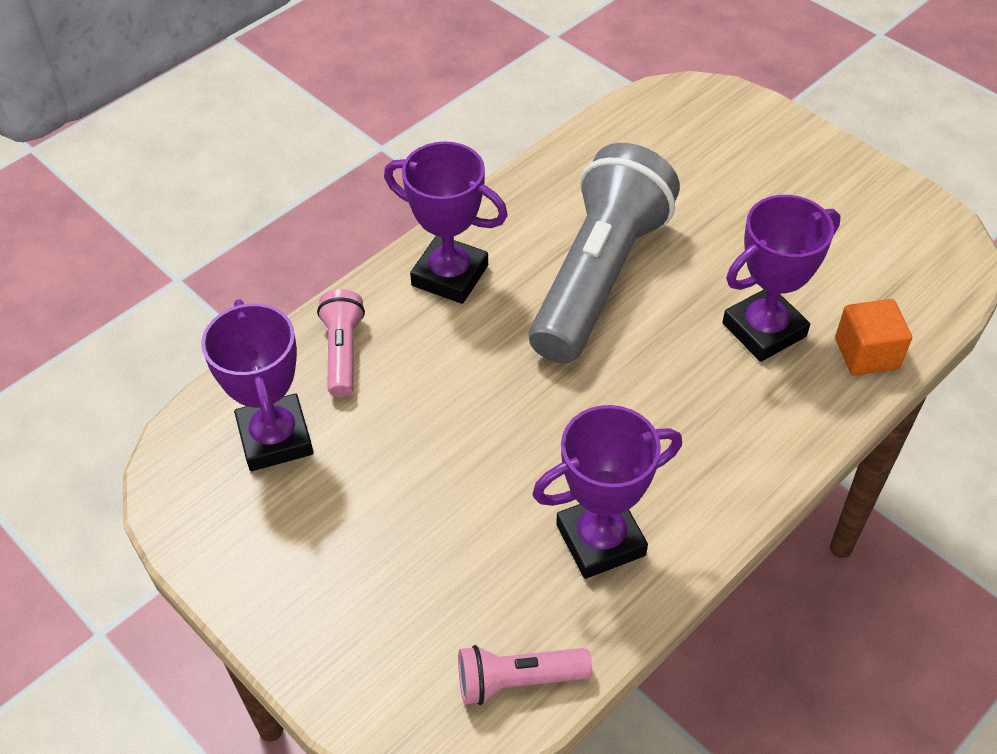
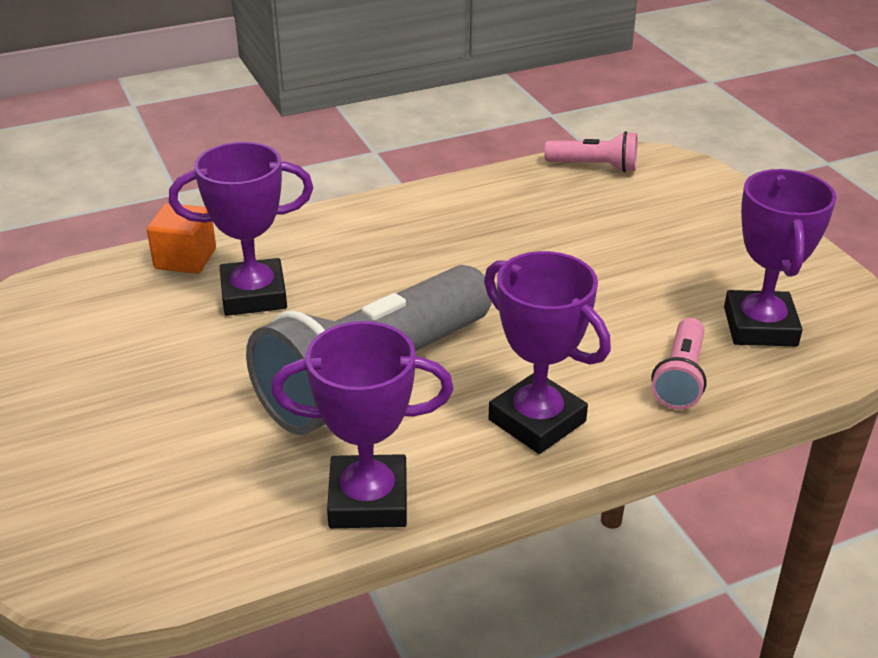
camera: 160 degrees left, 15 degrees down
(600, 540) = (498, 210): purple trophy -> purple trophy (368, 500)

